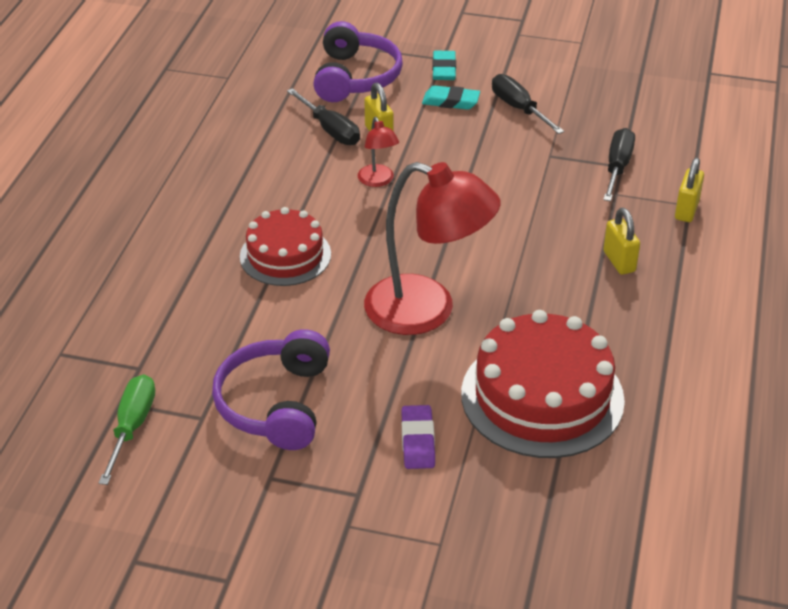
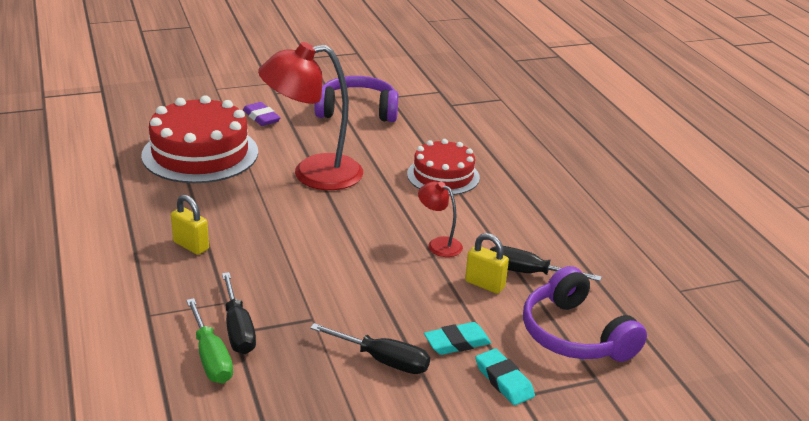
camera: 145 degrees right, 10 degrees down
(132, 427) = (420, 85): green screwdriver -> green screwdriver (210, 357)
(276, 403) = (357, 111): purple headphones -> purple headphones turned 60 degrees counterclockwise
(686, 210) = (148, 308): yellow padlock -> none

